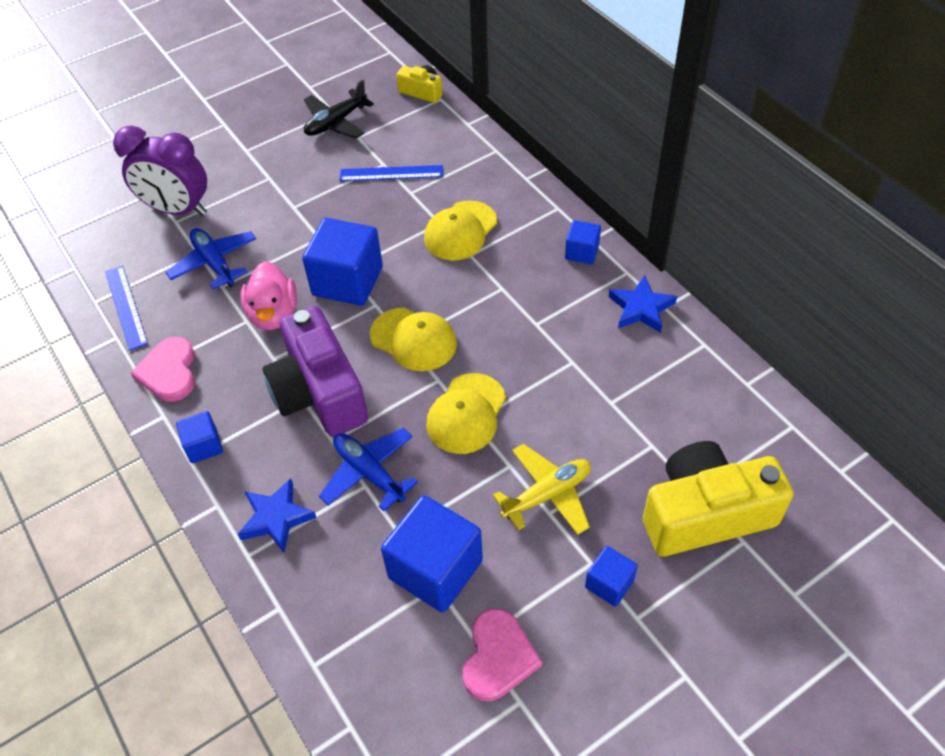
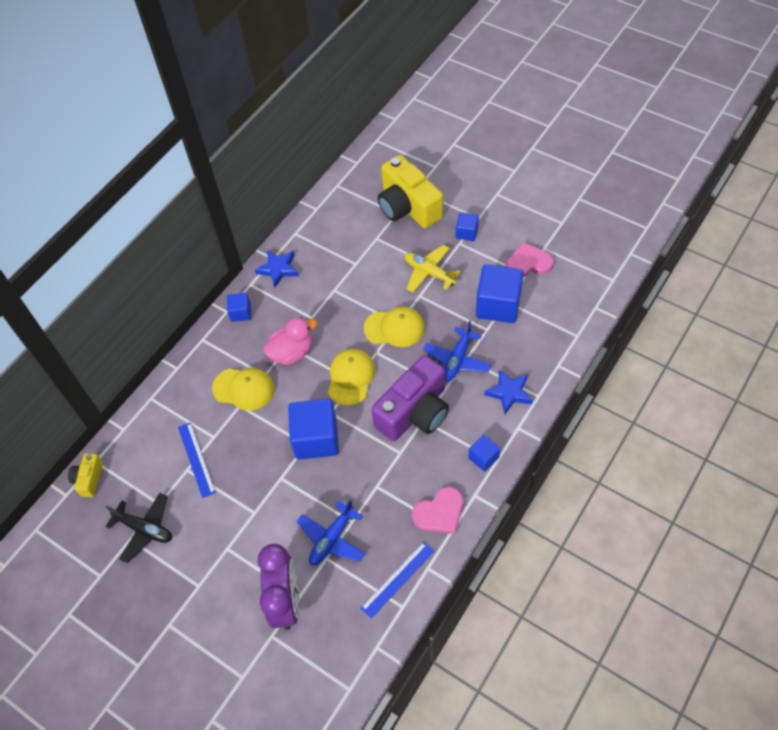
camera: 110 degrees left, 5 degrees up
(273, 314) = (363, 472): pink duck -> pink duck (292, 353)

